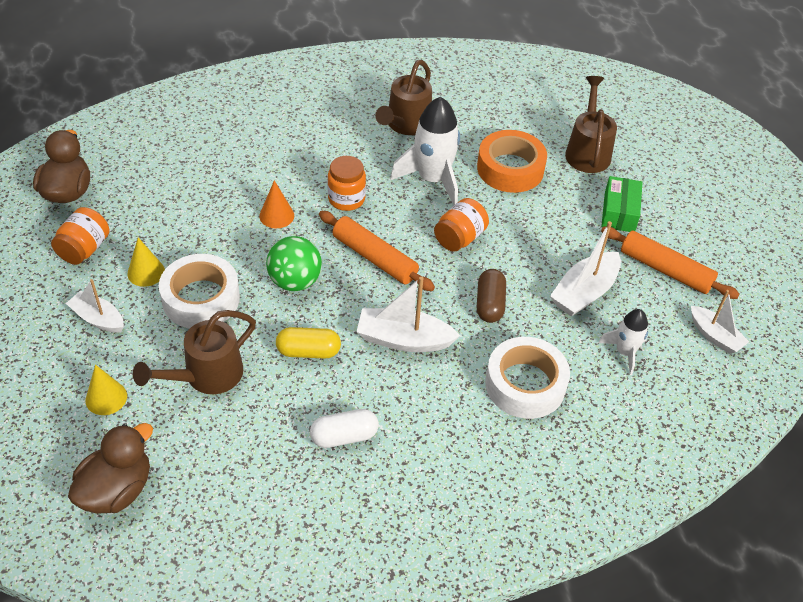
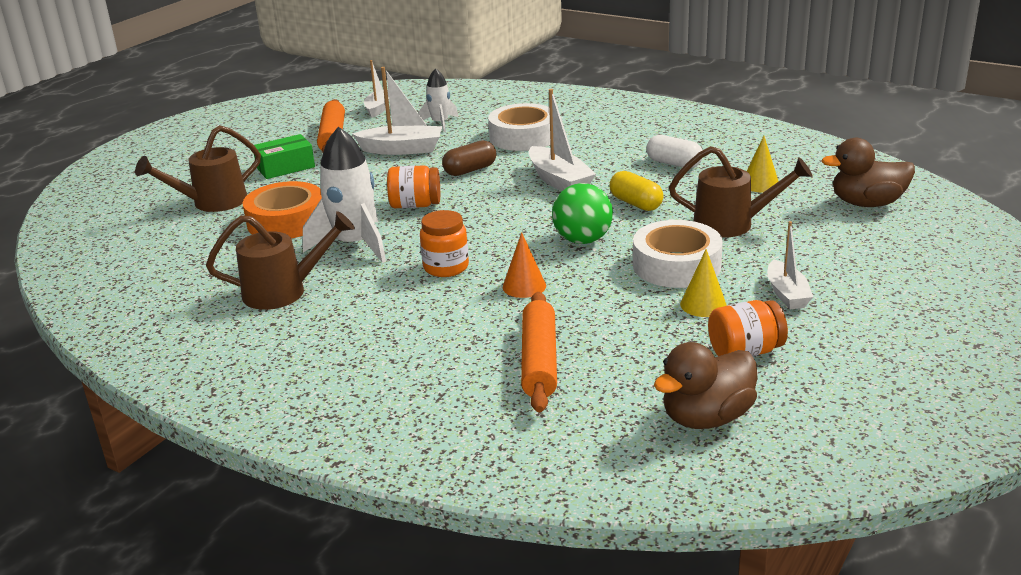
camera: 125 degrees left, 20 degrees down
(106, 398) = (829, 246): yellow cone -> yellow cone (760, 184)
(374, 258) = (497, 224): orange rolling pin -> orange rolling pin (539, 361)

